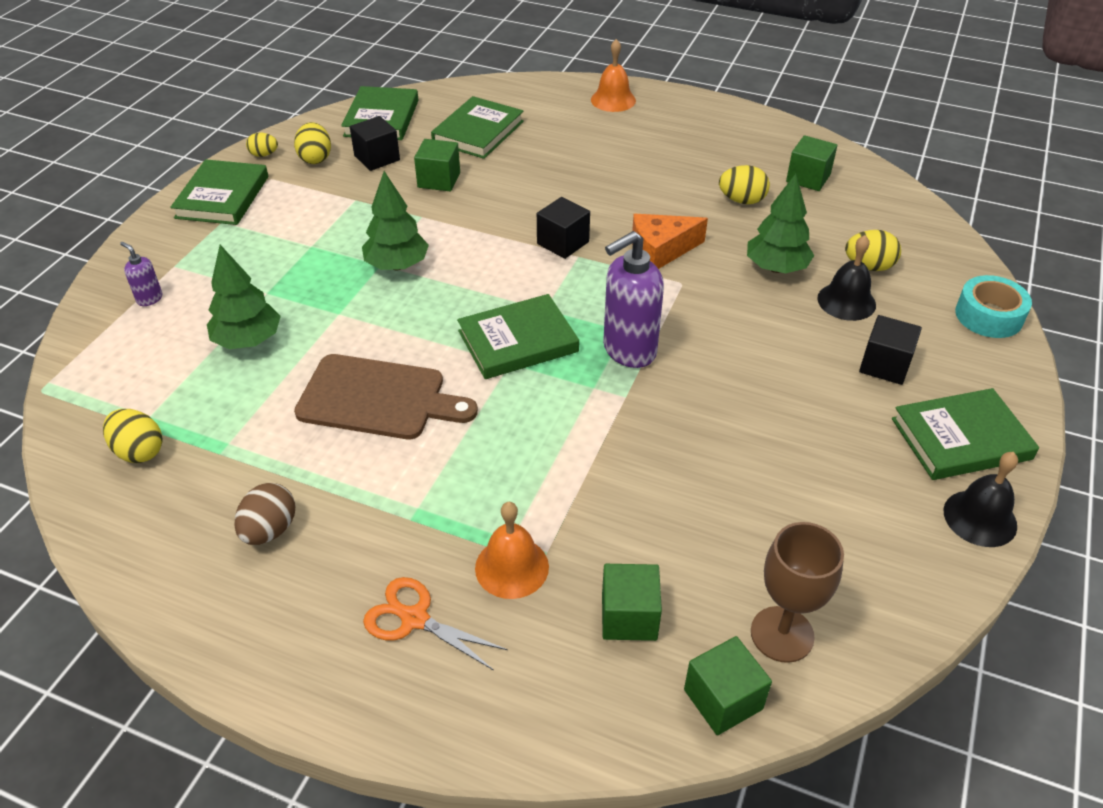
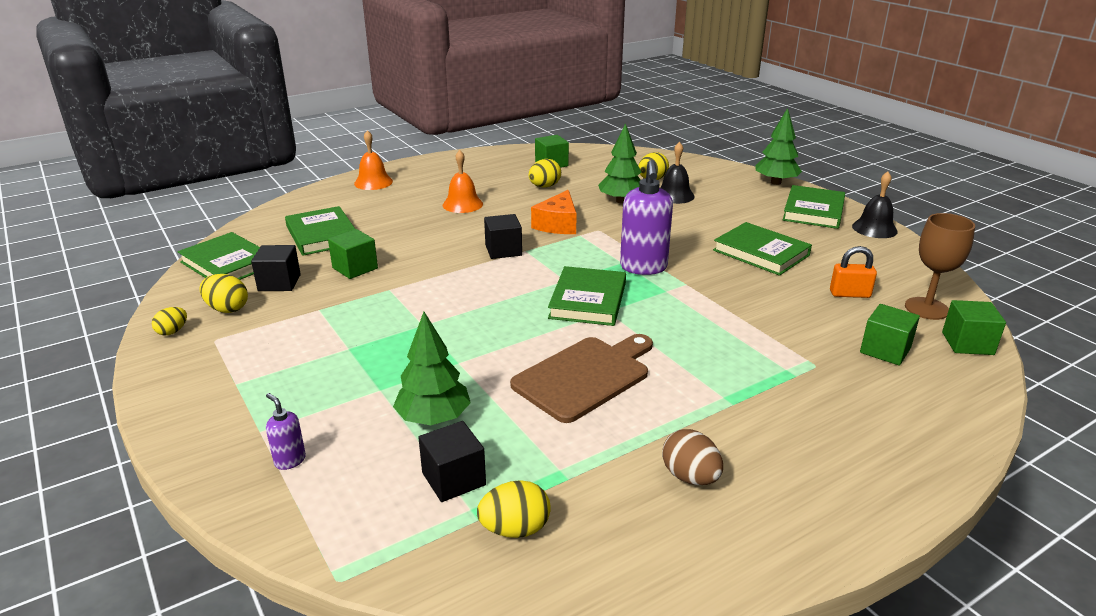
camera: 55 degrees left, 15 degrees down
(149, 299) = (290, 460): purple soap dispenser -> purple soap dispenser turned 60 degrees clockwise
(222, 197) = (197, 372): green book -> green book (761, 253)
(397, 265) = (434, 318): green tree -> green tree (775, 182)
(415, 619) = (837, 434): orange scissors -> none
(512, 567) = (813, 377): orange bell -> orange bell (462, 204)
(744, 545) = (849, 294): none -> orange padlock
(884, 365) = (738, 206): black cube -> black cube (453, 479)
(988, 316) = (727, 170): turquoise tape -> none

